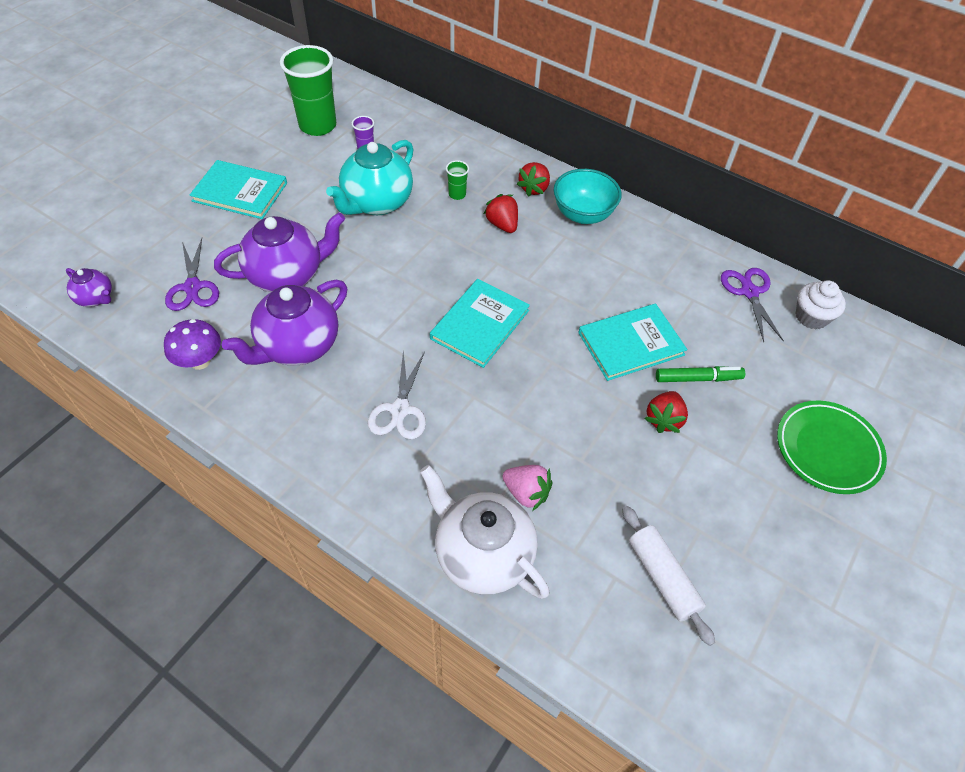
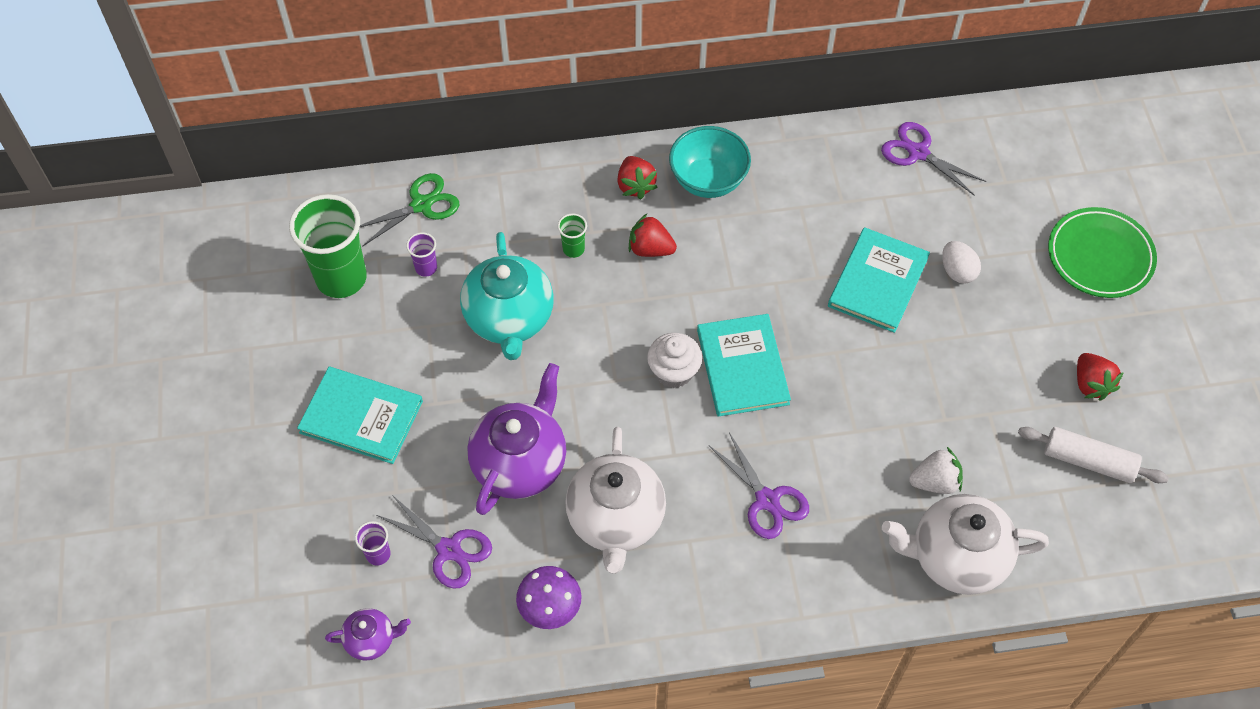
camera: 40 degrees left, 5 degrees up
(157, 260) = (378, 554): none -> purple cup
(240, 192) = (361, 417): turquoise book -> turquoise book turned 45 degrees clockwise
(298, 346) = (616, 520): purple teapot -> white teapot
(400, 410) = (767, 500): white scissors -> purple scissors
(402, 121) = (421, 205): none -> green scissors
(526, 493) = (935, 481): pink strawberry -> white strawberry
(664, 419) = (968, 331): red strawberry -> red strawberry (1091, 384)
(698, 378) = (957, 271): green marker -> white egg
(811, 317) = (985, 139): white cupcake -> white cupcake (674, 371)

